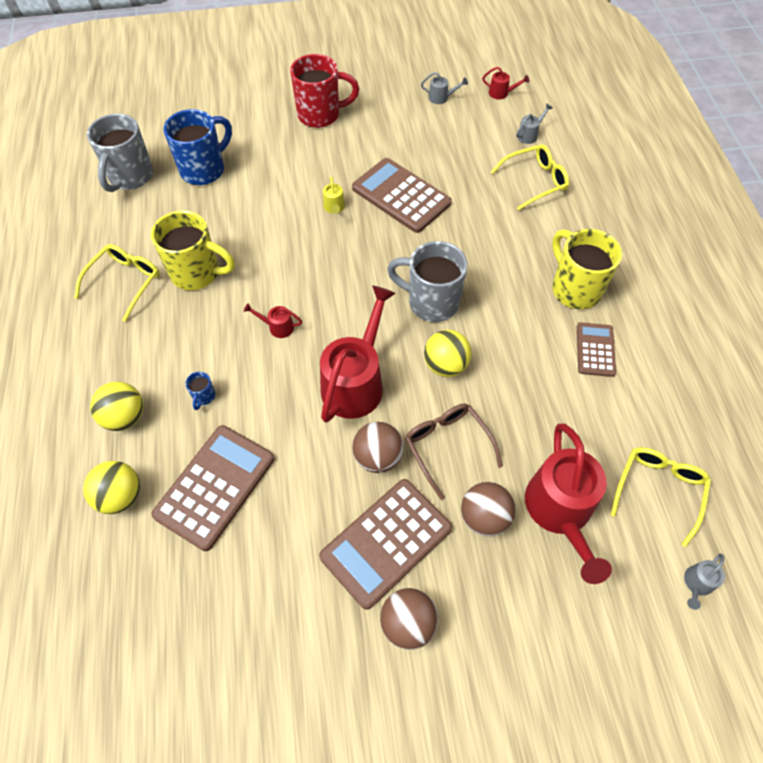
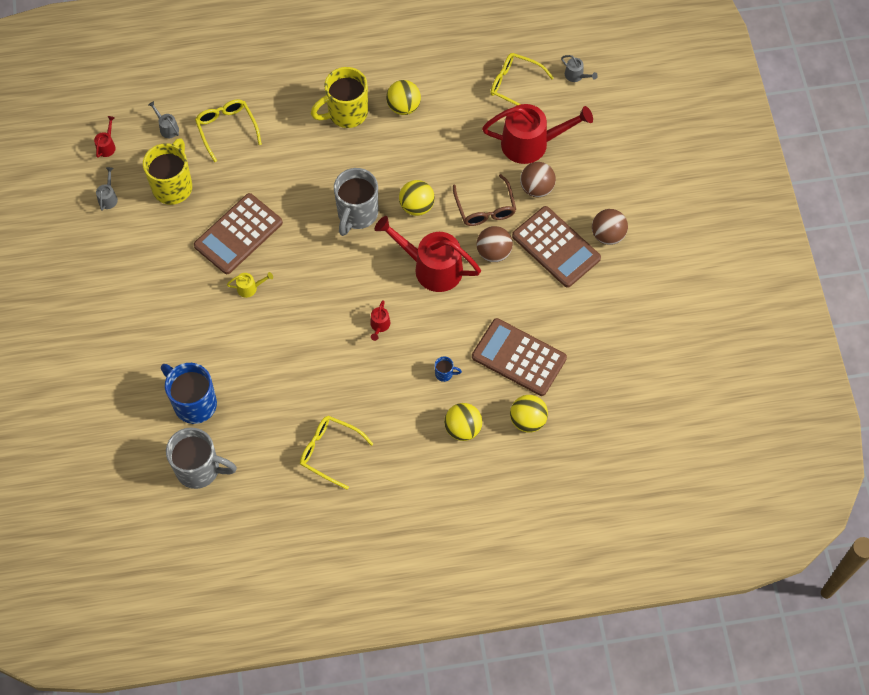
camera: 90 degrees left, 5 degrees up
(197, 273) = (321, 393): yellow mug -> yellow mug (173, 186)
(321, 115) = (124, 304): red mug -> none
(447, 447) = (485, 208): brown glasses -> brown glasses turned 75 degrees counterclockwise
(595, 350) = (403, 107): brown calculator -> yellow ball

